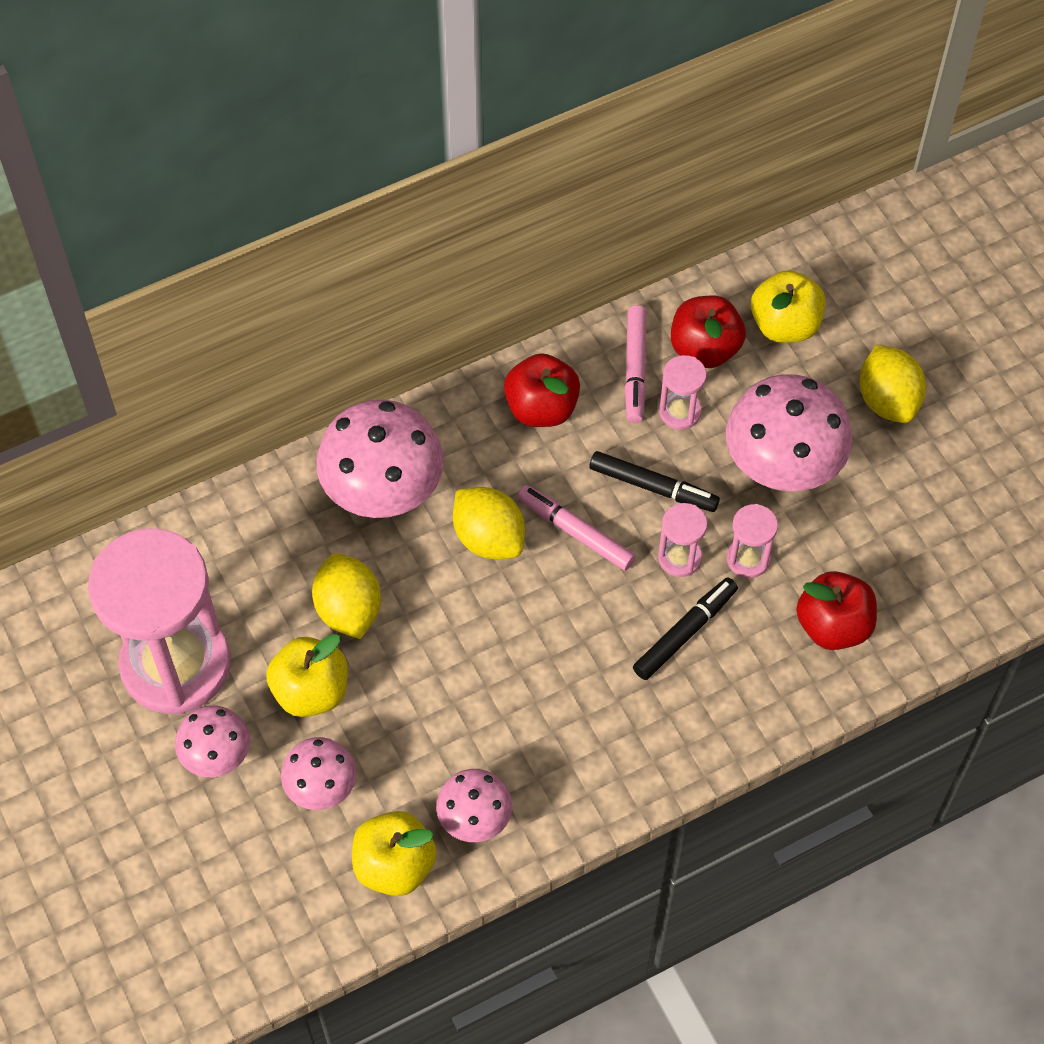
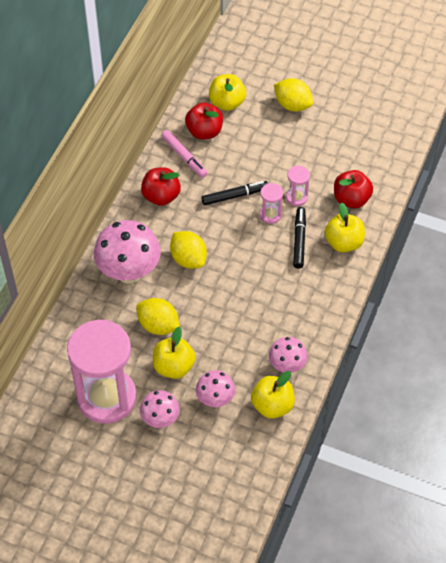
camera: 40 degrees left, 5 degrees down
(489, 538) = (188, 259): yellow lemon -> yellow lemon turned 45 degrees clockwise
(575, 532) = (221, 233): pink marker -> none
(680, 412) = (217, 161): pink hourglass -> none
(752, 689) = (343, 243): none -> yellow apple
(781, 470) = (277, 157): pink mushroom -> none

